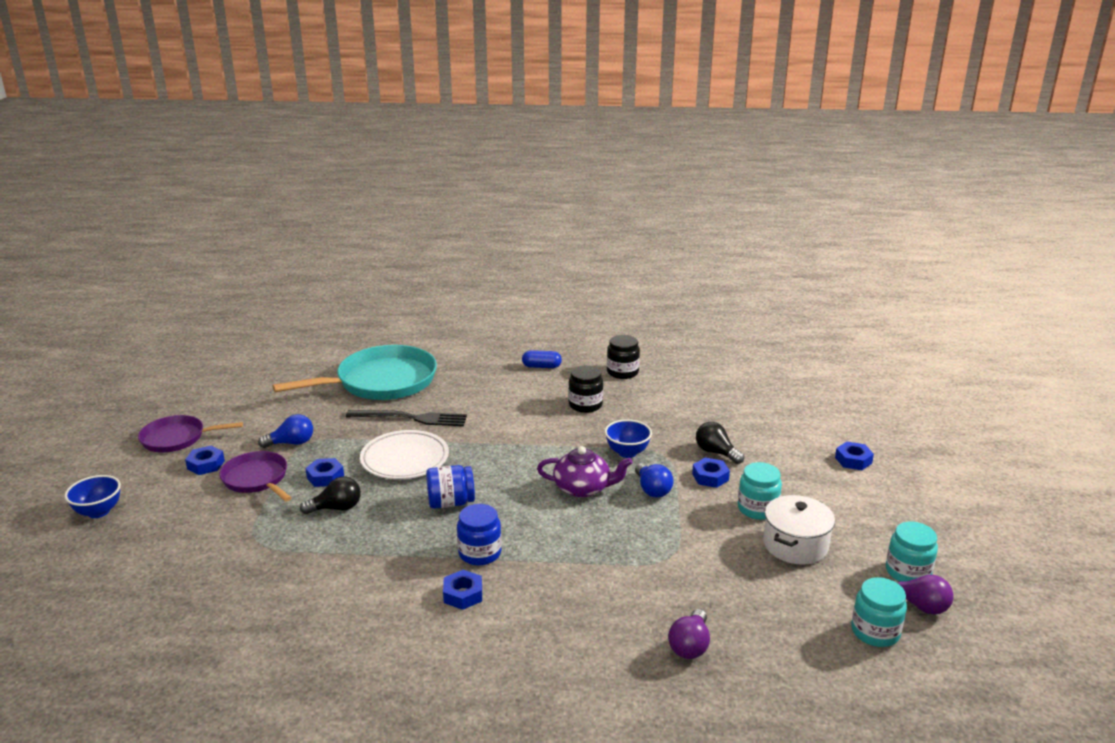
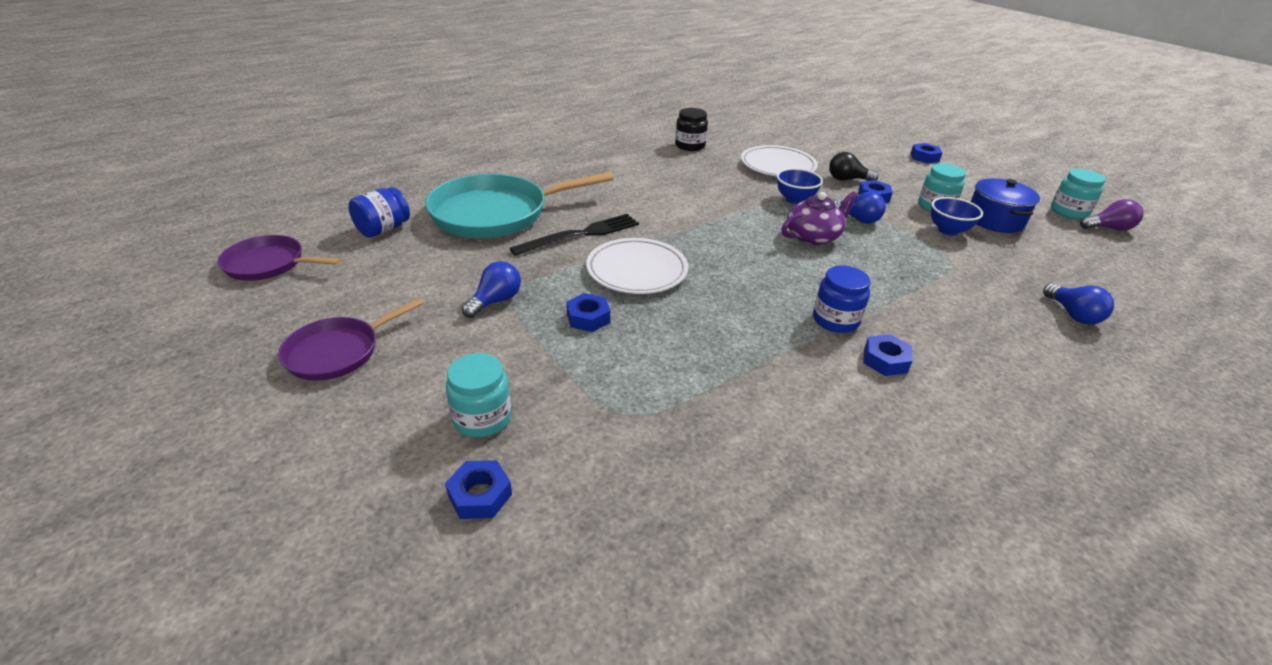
camera: 40 degrees left, 10 degrees up
(98, 512) = (361, 487): blue bowl -> blue bowl (948, 231)
(206, 465) = (427, 364): blue nut -> blue nut (480, 495)
(257, 479) = (517, 352): purple pan -> purple pan (269, 264)
(336, 508) = (650, 341): black light bulb -> none
(381, 382) = (496, 213): turquoise pan -> turquoise pan turned 135 degrees counterclockwise
(451, 502) = (740, 290): blue jar -> blue jar (383, 229)
(541, 366) = (621, 159): blue capsule -> none
(585, 405) = (705, 176): black jar -> none
(670, 417) = (777, 166): none -> white plate
(690, 646) = (1073, 315): purple light bulb -> blue light bulb
(795, 545) = (994, 220): white pot -> blue pot
(875, 632) = (1123, 254): turquoise jar -> turquoise jar (482, 418)

